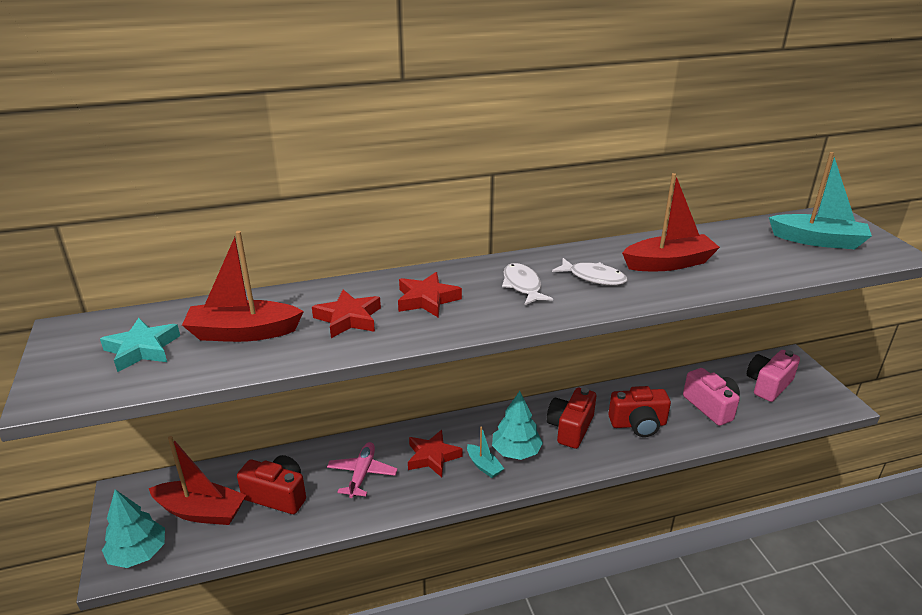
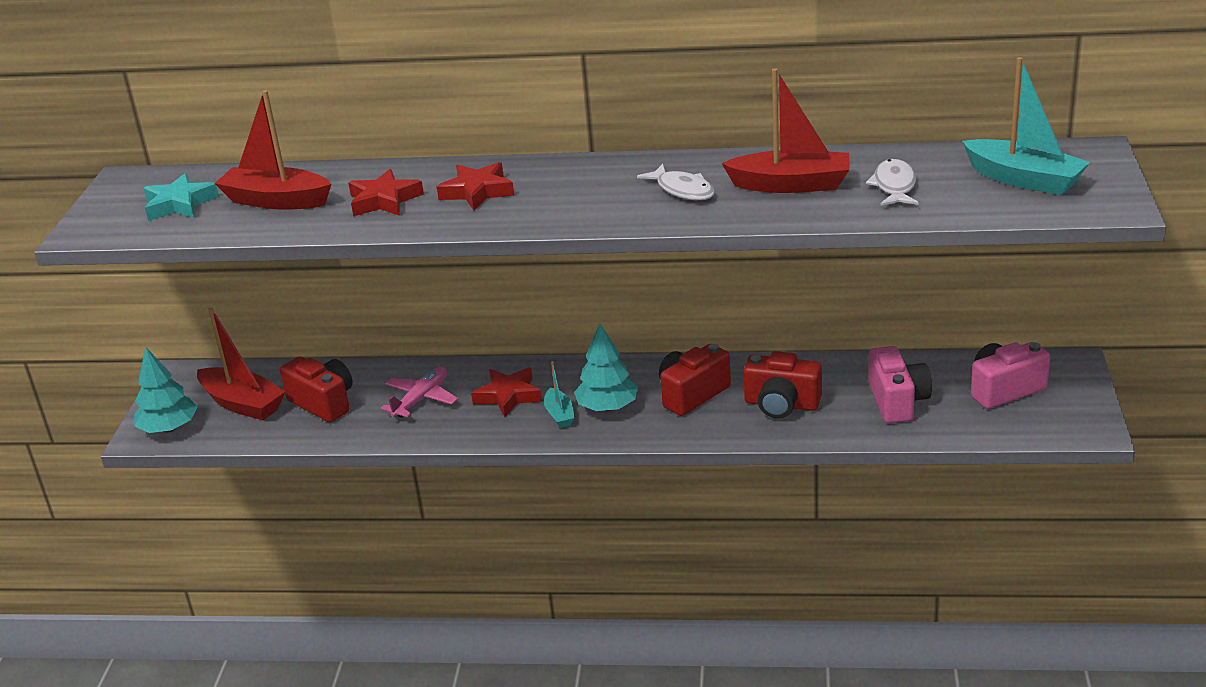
camera: 25 degrees right, 0 degrees up
(522, 285) = (593, 189): white fish -> white fish (894, 186)

